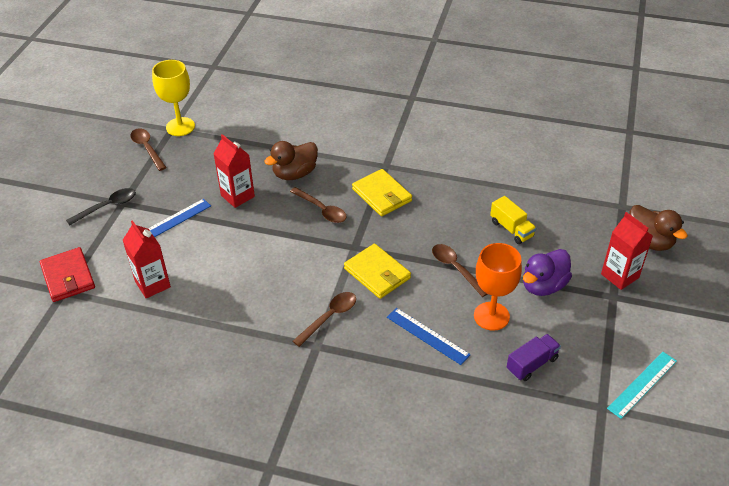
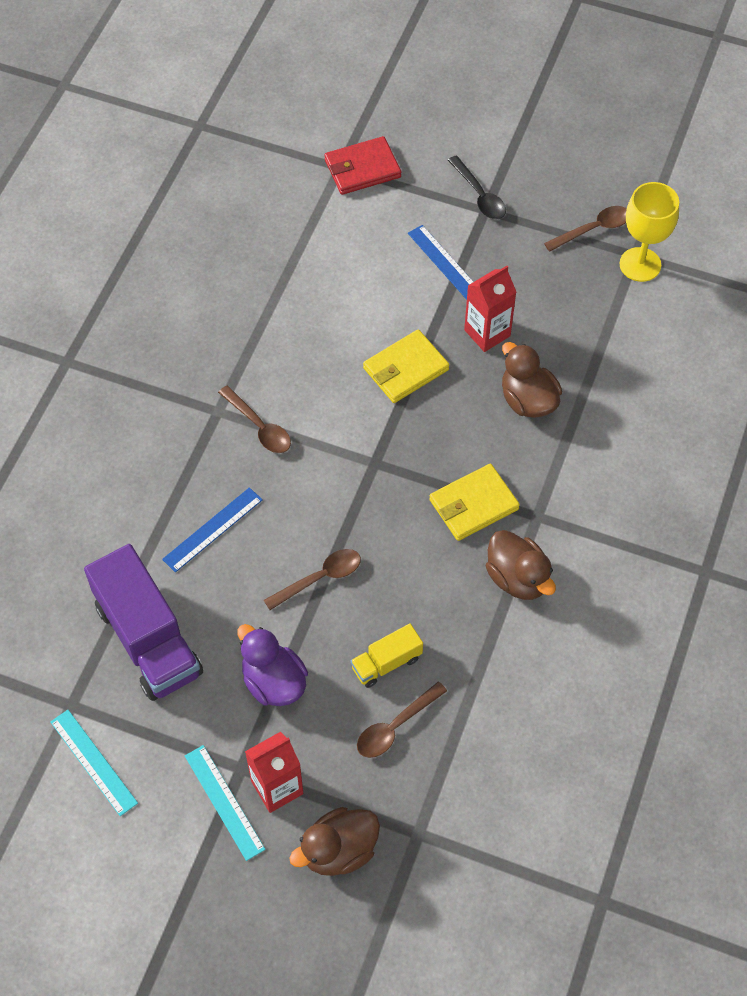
camera: 95 degrees right, 15 degrees up
(152, 284) = (339, 249): red carton -> none
(322, 210) = (450, 429): brown spoon -> brown spoon (395, 726)
(377, 273) = (324, 484): yellow wallet -> yellow wallet (405, 369)
(433, 172) = (518, 578): none -> brown duck
(491, 316) = (231, 607): orange goblet -> none
(532, 364) = (148, 639): purple truck -> purple truck, size x2.04
(641, 303) = (224, 802): none -> turquoise ruler

